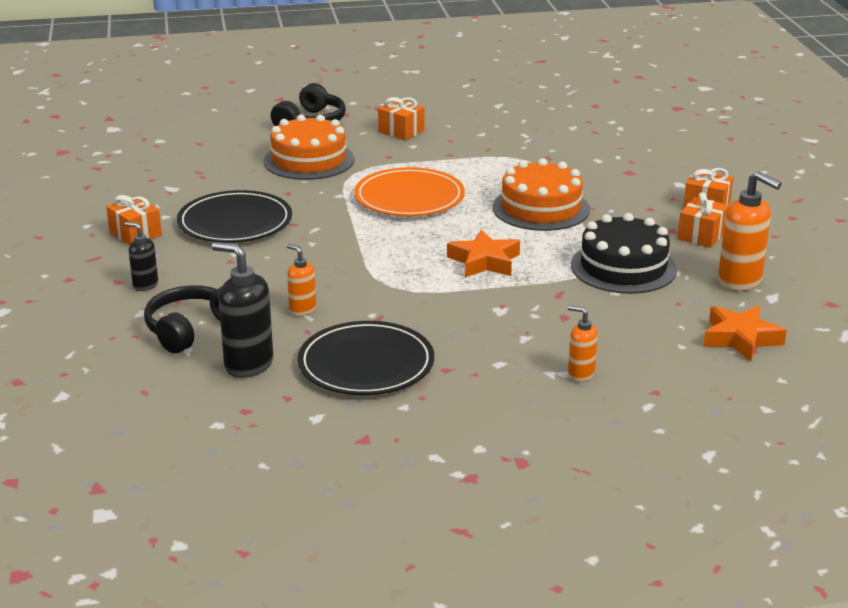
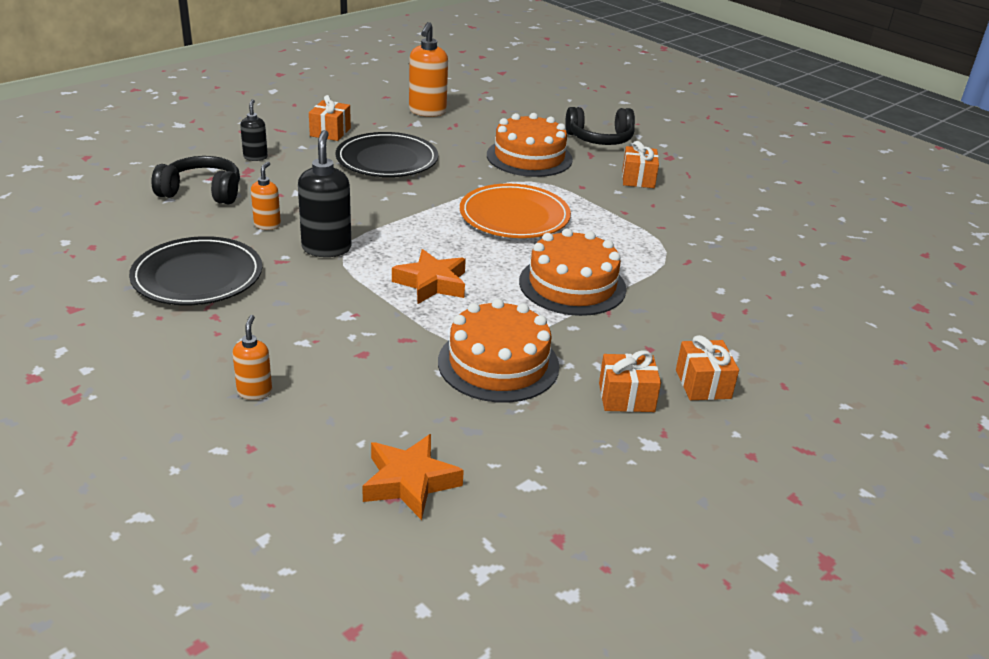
camera: 55 degrees right, 5 degrees up
(248, 365) = (162, 228): black soap dispenser -> black soap dispenser (326, 248)
(623, 267) = (498, 363): black cake -> orange cake
(740, 282) = (544, 451): orange soap dispenser -> orange soap dispenser (427, 112)

